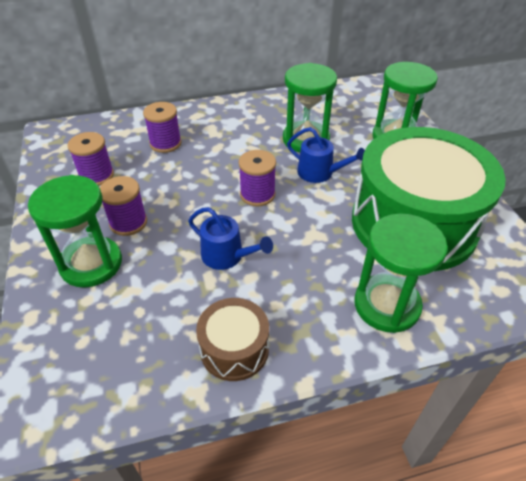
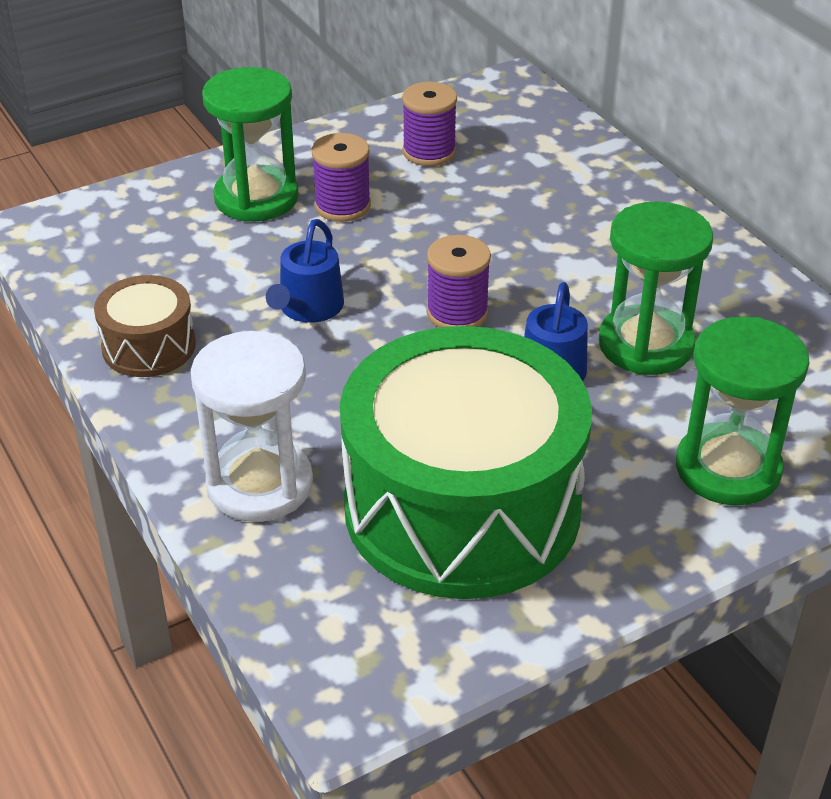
camera: 75 degrees right, 5 degrees down
(165, 143) = (541, 192): purple spool -> none
(387, 305) = (260, 484): green hourglass -> white hourglass

